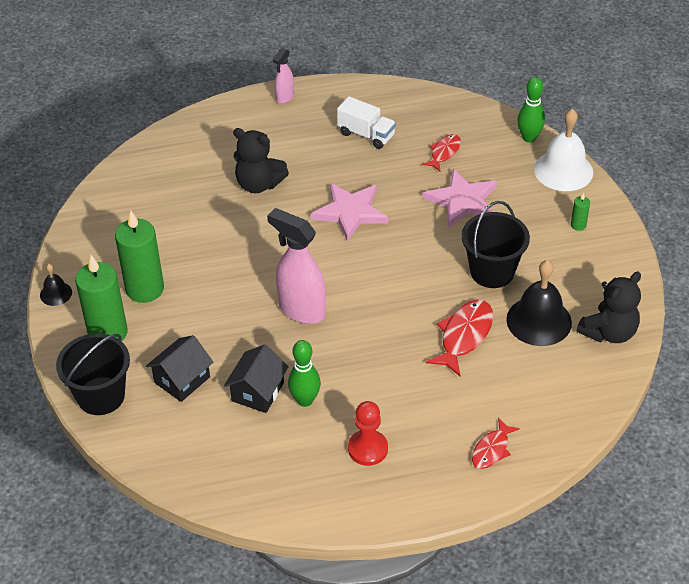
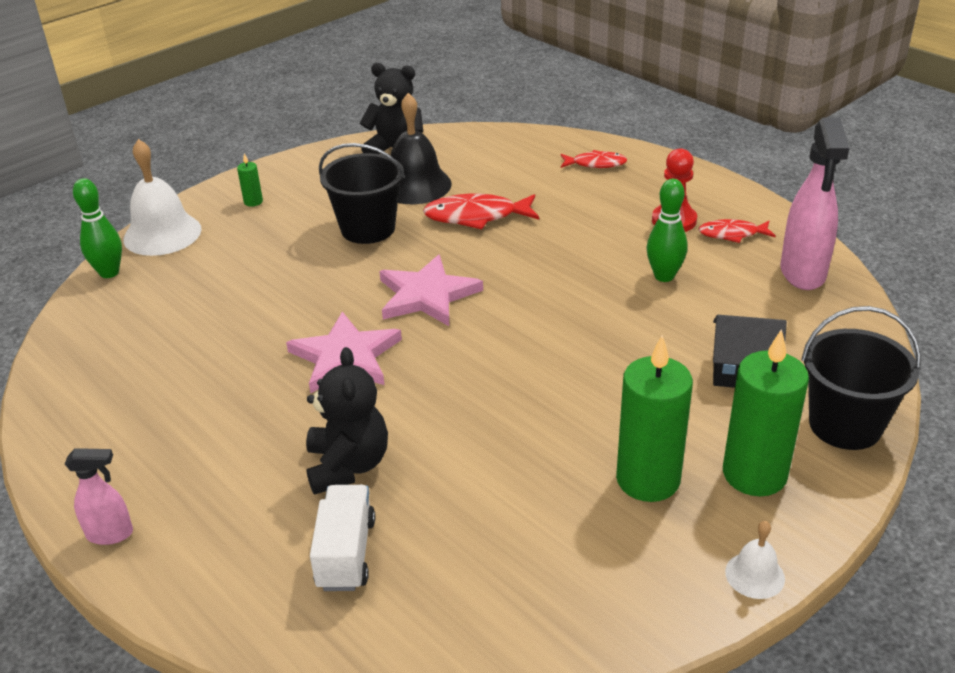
camera: 120 degrees left, 10 degrees down
(56, 293) = (755, 575): black bell -> white bell
(258, 392) = (691, 310): black house -> none
(301, 310) = (545, 329): pink spray bottle -> pink spray bottle (802, 273)
(366, 134) = (169, 405): white truck -> white truck (346, 553)
(444, 153) = (175, 325): red fish -> red fish (732, 234)
(462, 201) = (263, 282): pink star -> pink star (427, 295)

